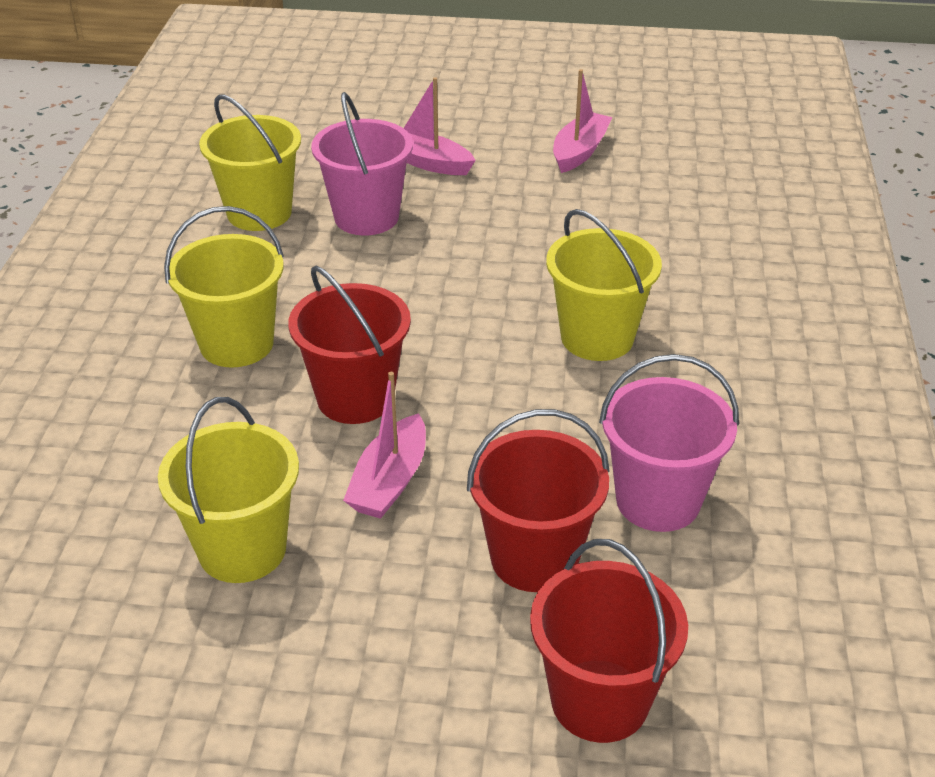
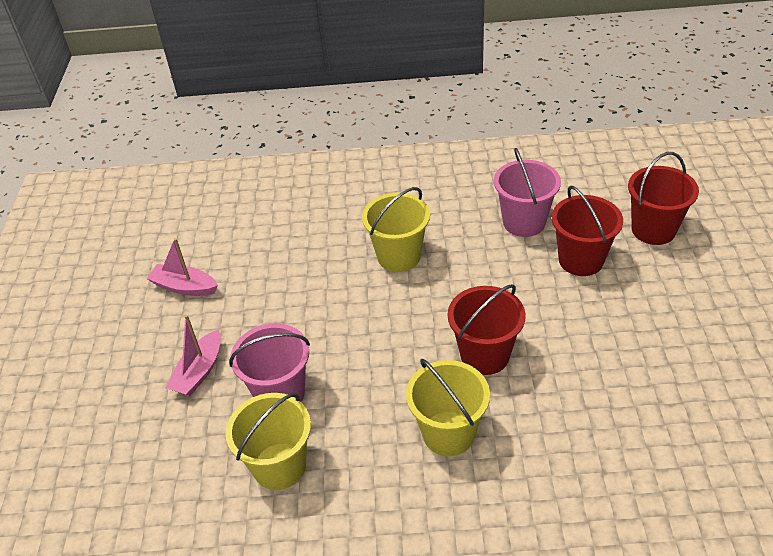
camera: 95 degrees left, 5 degrees up
(242, 549) = (627, 377): yellow bucket -> none
(389, 481) = (550, 325): pink boat -> none

